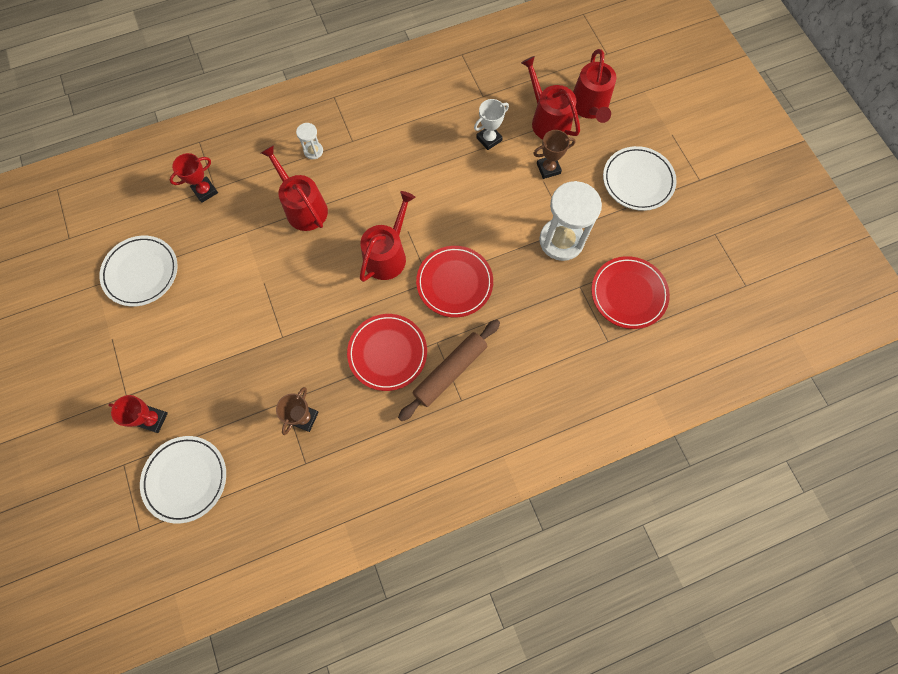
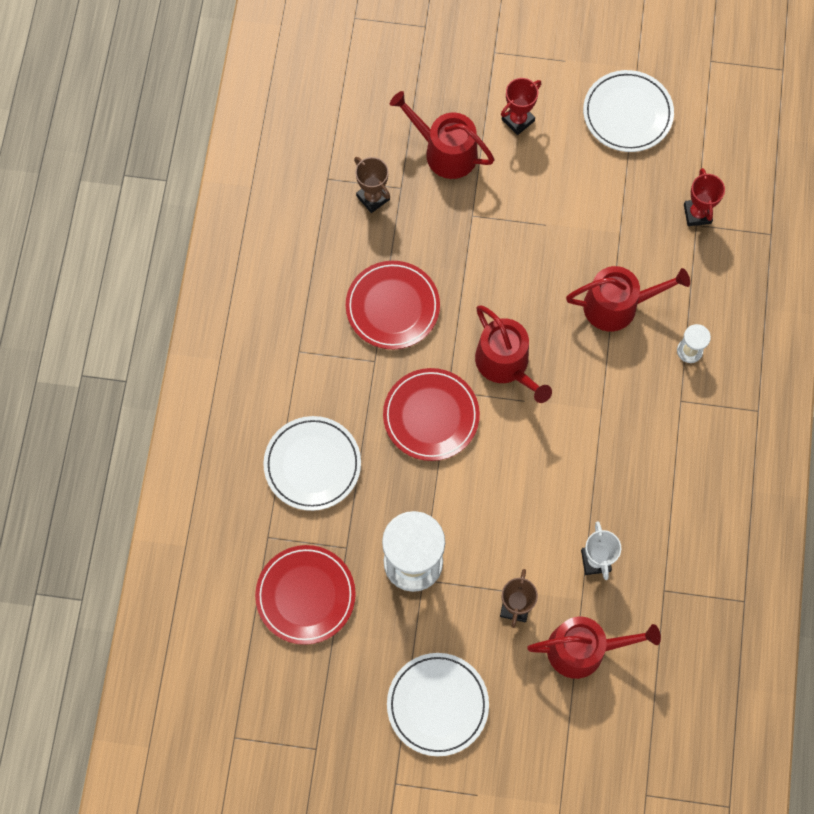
camera: 120 degrees right, 0 degrees up
(153, 419) = (454, 66): red trophy -> red trophy (518, 120)
(185, 479) = (378, 72): white plate -> white plate (312, 464)
(450, 371) = (335, 357): brown rolling pin -> none
(590, 107) = (574, 715): red watering can -> red watering can (445, 151)

